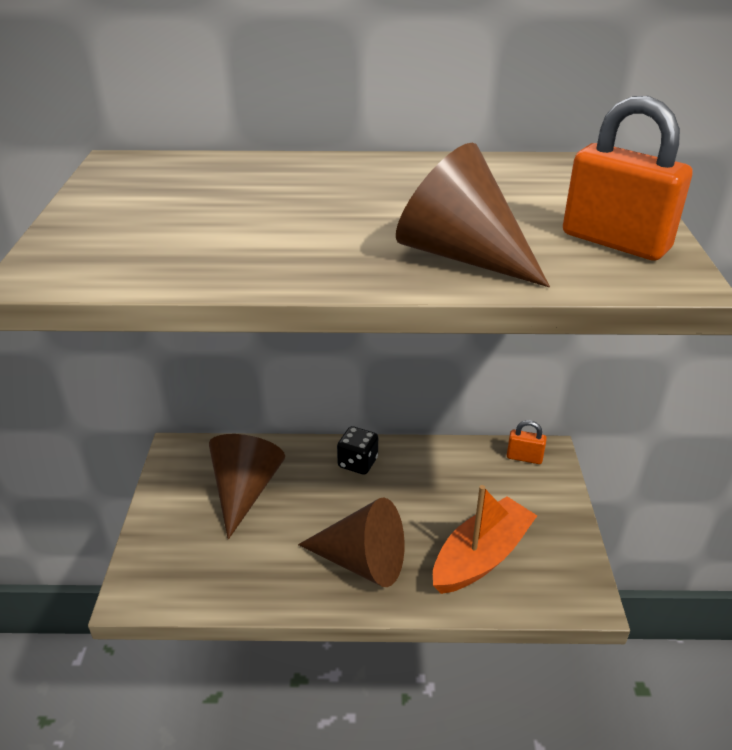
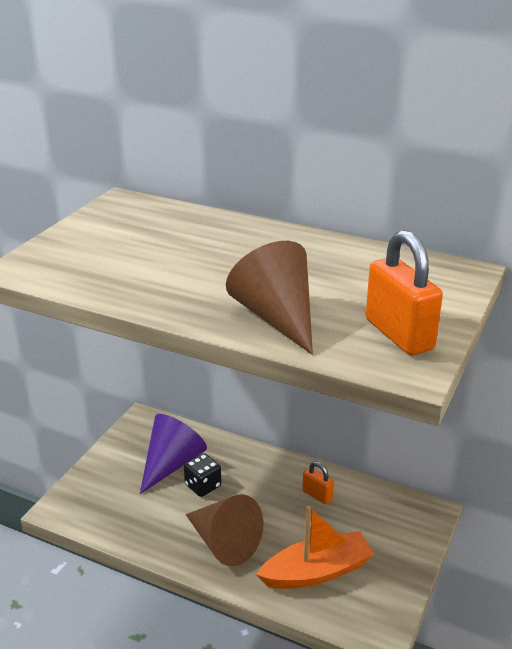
camera: 25 degrees right, 5 degrees down
(245, 491) = (171, 464): brown cone -> purple cone
(358, 463) = (267, 470): black dice -> black dice (203, 486)
(524, 457) = (406, 509): orange padlock -> orange padlock (317, 495)

